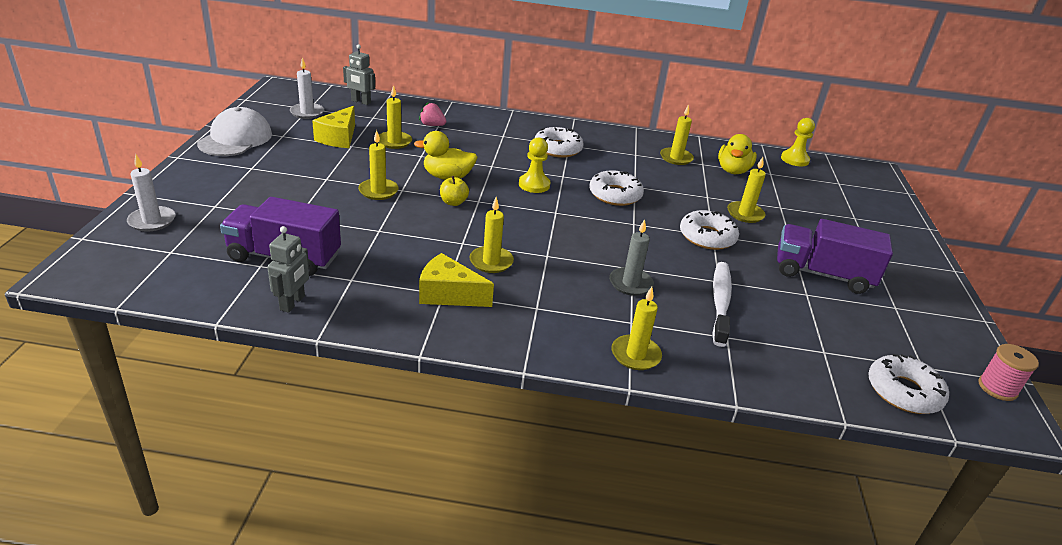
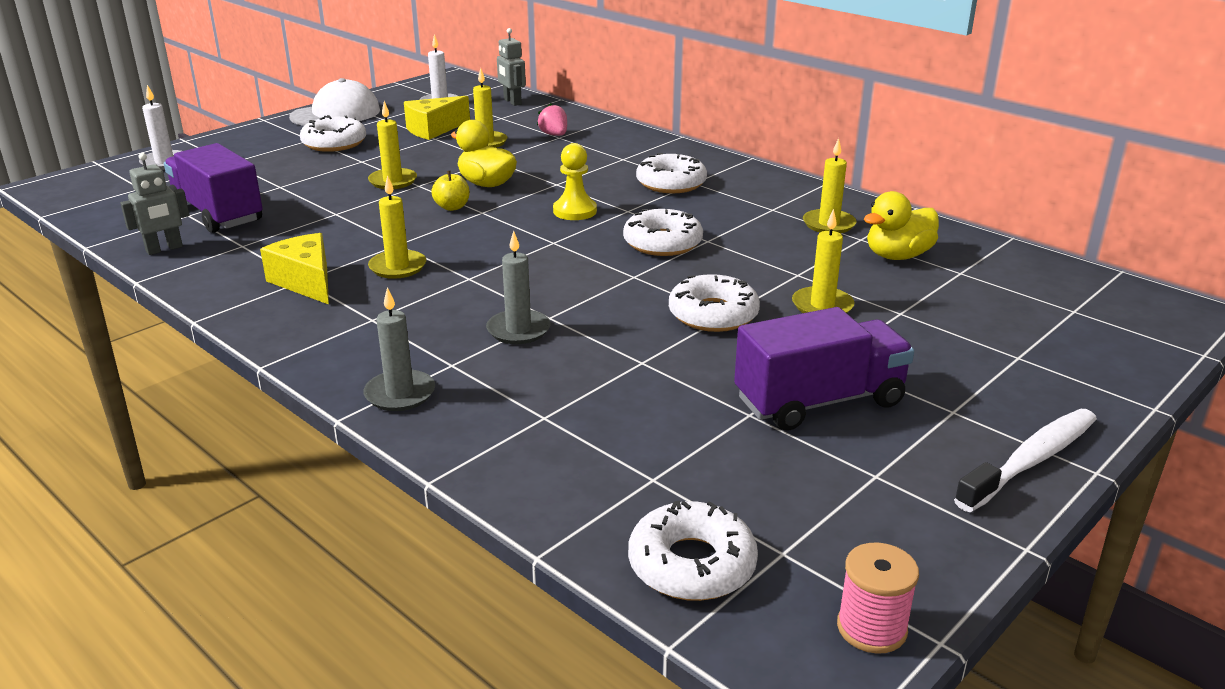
camera: 40 degrees right, 5 degrees down
(278, 167) = (334, 143): none -> white donut
(635, 355) = (400, 394): yellow candle -> grey candle
(720, 302) = (601, 382): white toothbrush -> white toothbrush (1031, 460)
(794, 159) = (1041, 266): yellow pawn -> none
(822, 274) = (819, 401): purple truck -> purple truck turned 105 degrees clockwise

